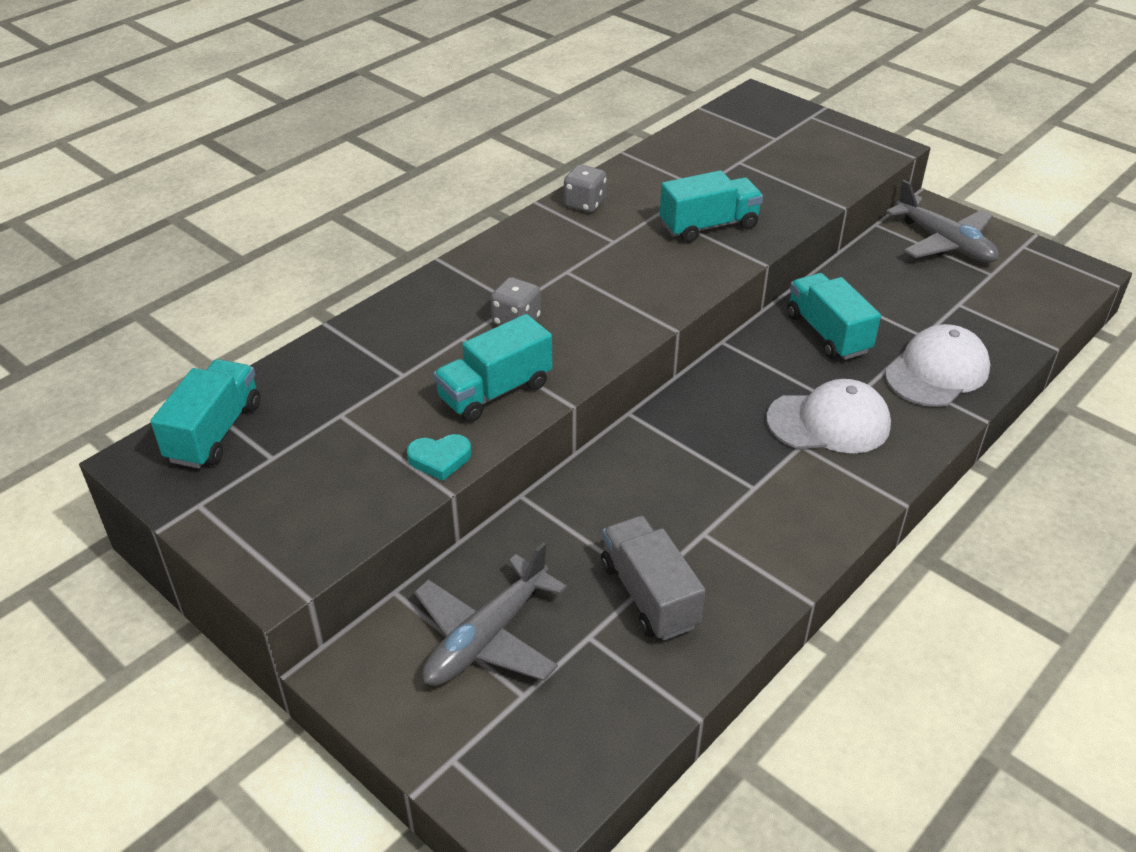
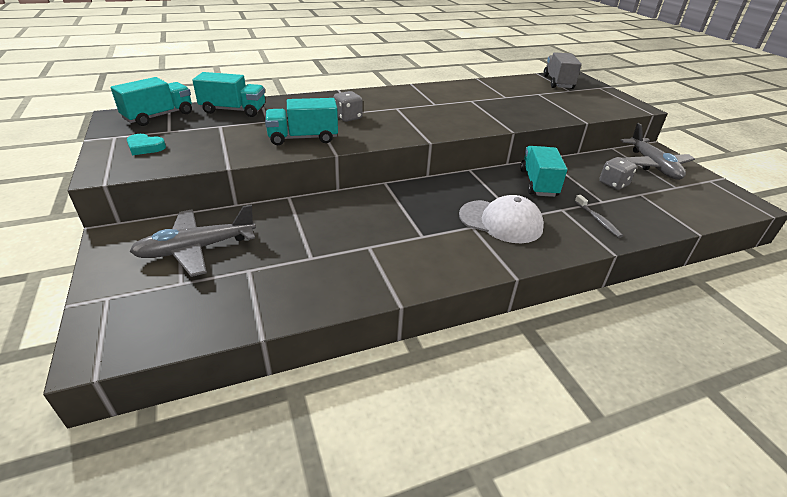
camera: 25 degrees right, 5 degrees down
(440, 459) = (241, 154): turquoise heart -> turquoise heart (145, 147)
(584, 204) = (435, 89): grey dice -> grey dice (613, 184)
(649, 595) = (305, 263): grey truck -> grey truck (558, 82)
(709, 226) = (494, 110): turquoise truck -> turquoise truck (233, 110)
(937, 372) = (598, 220): white cap -> grey toothbrush

